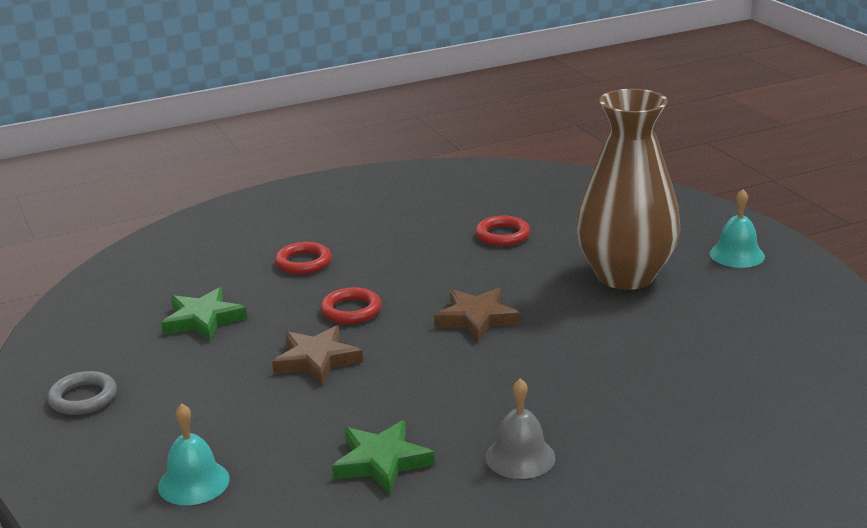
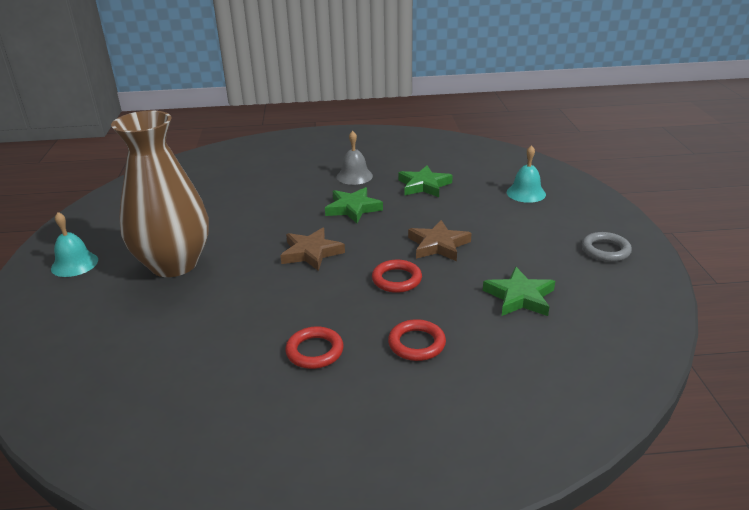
camera: 160 degrees left, 5 degrees up
(472, 391) = (353, 208): none -> green star
(502, 235) = (214, 332): red ring -> red ring (314, 351)

